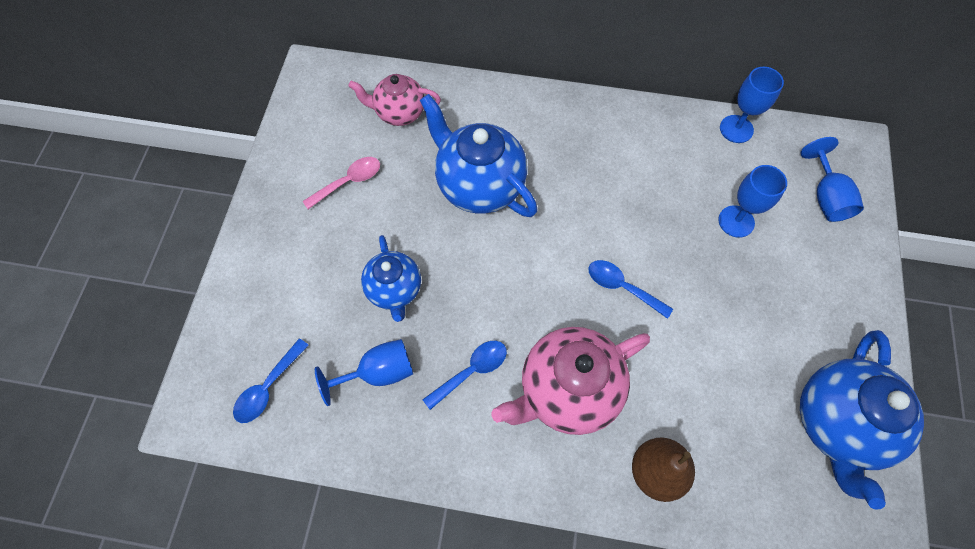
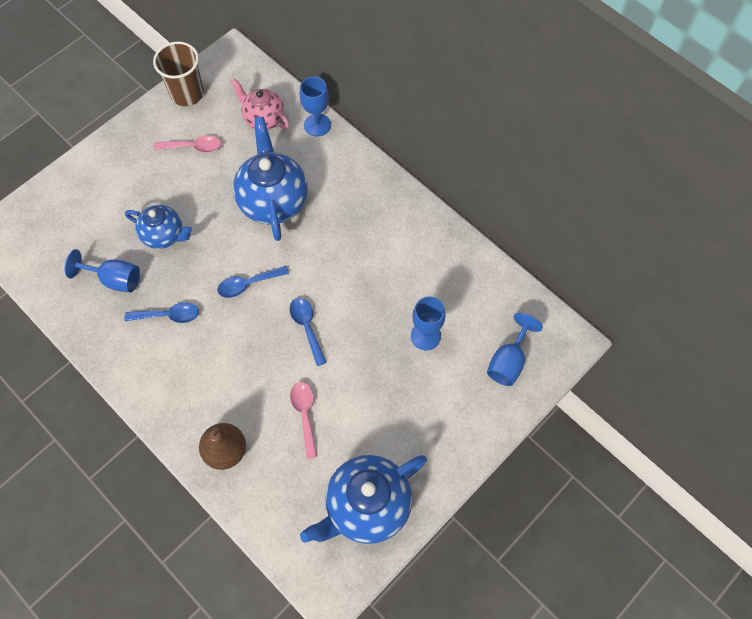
camera: 35 degrees right, 0 degrees up
(268, 387) = (47, 246): blue spoon -> blue spoon (248, 284)
(296, 133) = (187, 93): none -> brown cup
(394, 290) = (164, 235): blue teapot -> blue teapot turned 90 degrees counterclockwise
(567, 390) = (215, 366): pink teapot -> none
(698, 375) = (304, 414): none -> pink spoon
(736, 129) = (489, 273): blue goblet -> blue goblet (317, 125)

